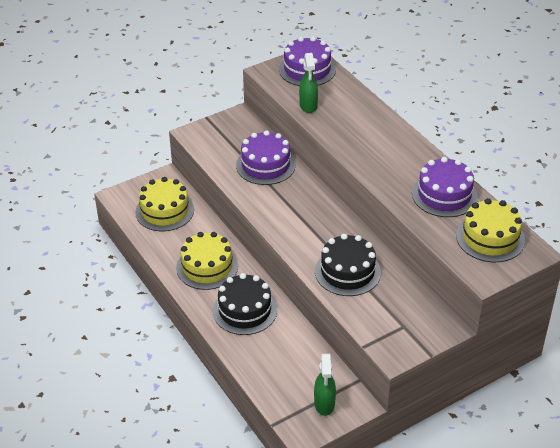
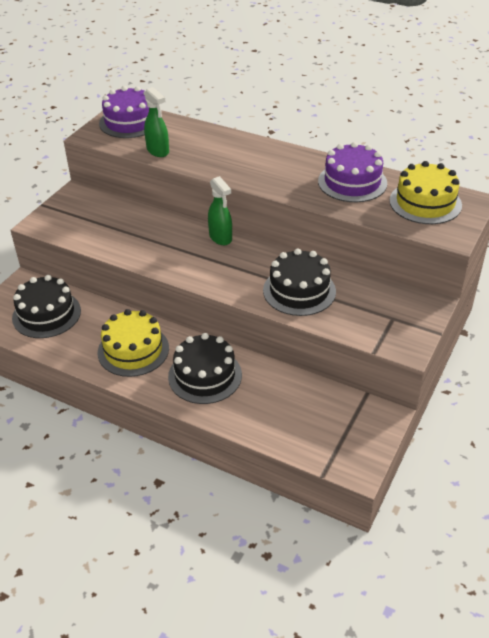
camera: 30 degrees left, 0 degrees up
(164, 211) = (46, 314): yellow cake -> black cake
(265, 165) = (138, 226): purple cake -> none
(324, 404) = (355, 431): green spray bottle -> green spray bottle (220, 238)

